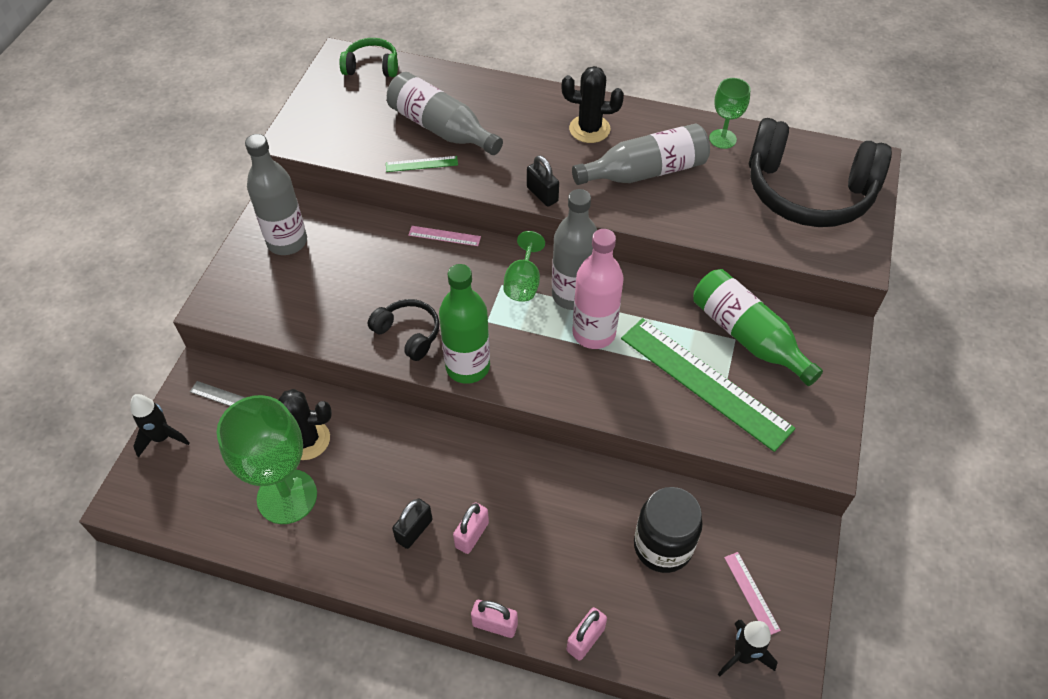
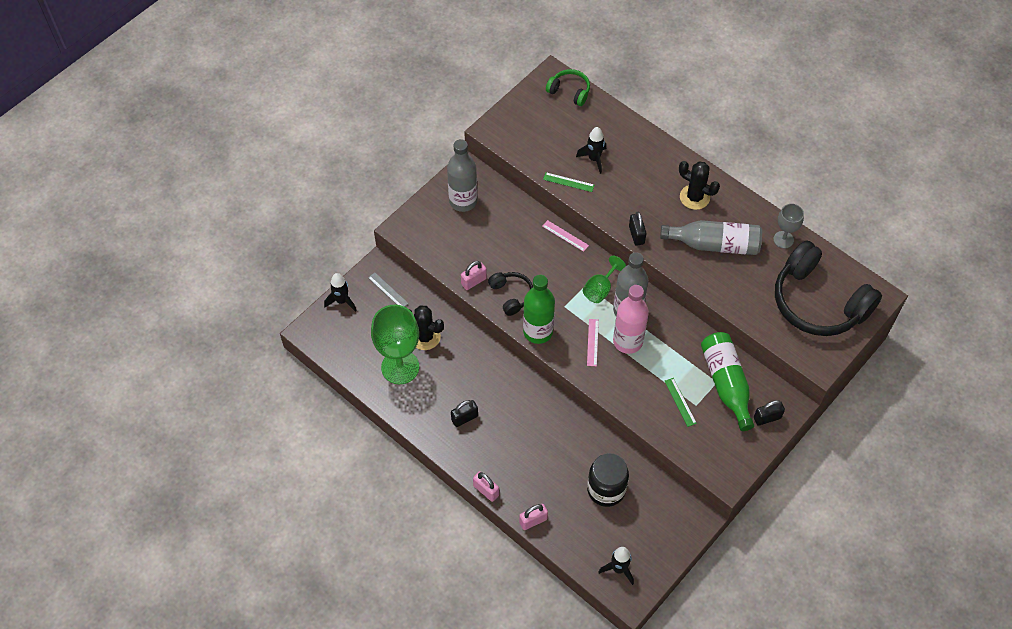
camera: 25 degrees right, 5 degrees up
(441, 128) = (594, 159): grey bottle -> black rocket
(472, 535) = (496, 435): pink padlock -> pink padlock (473, 281)
(704, 383) = (680, 402): green ruler -> green ruler, size x0.42
(722, 139) = (783, 239): green goblet -> grey goblet
(751, 593) = (644, 538): pink ruler -> pink ruler (592, 342)
(823, 358) = (767, 418): none -> black padlock

